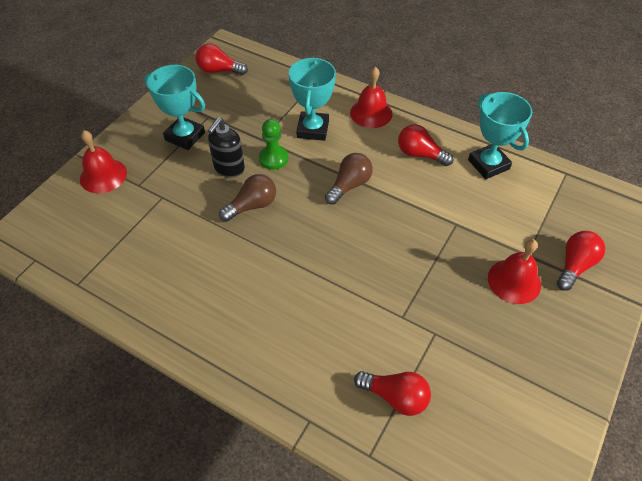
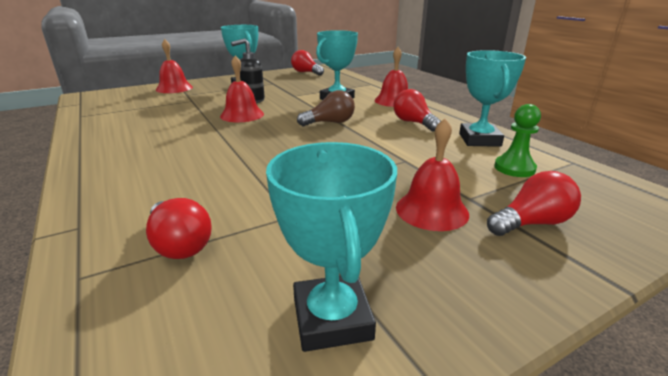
camera: 30 degrees right, 25 degrees down
(252, 206) = (242, 115): brown light bulb -> red bell
(273, 158) = (289, 102): green pawn -> green pawn (514, 168)
(527, 401) = (332, 318): none -> turquoise trophy

